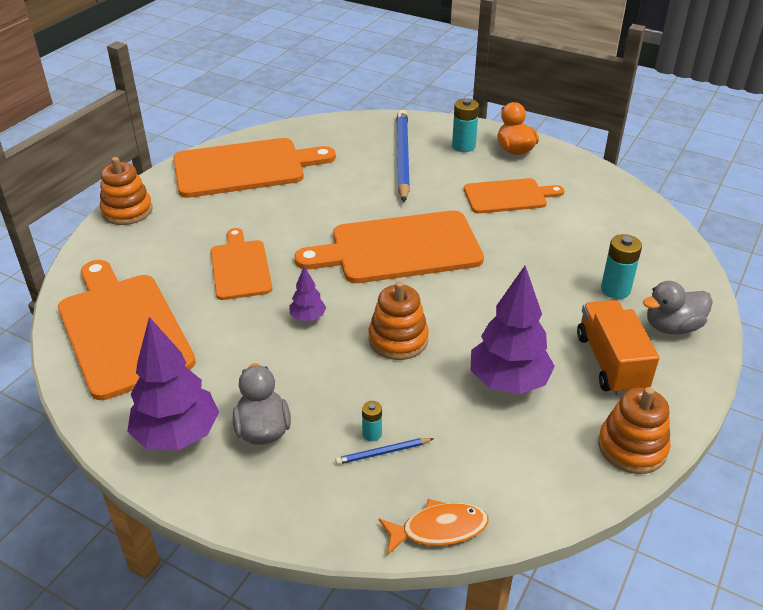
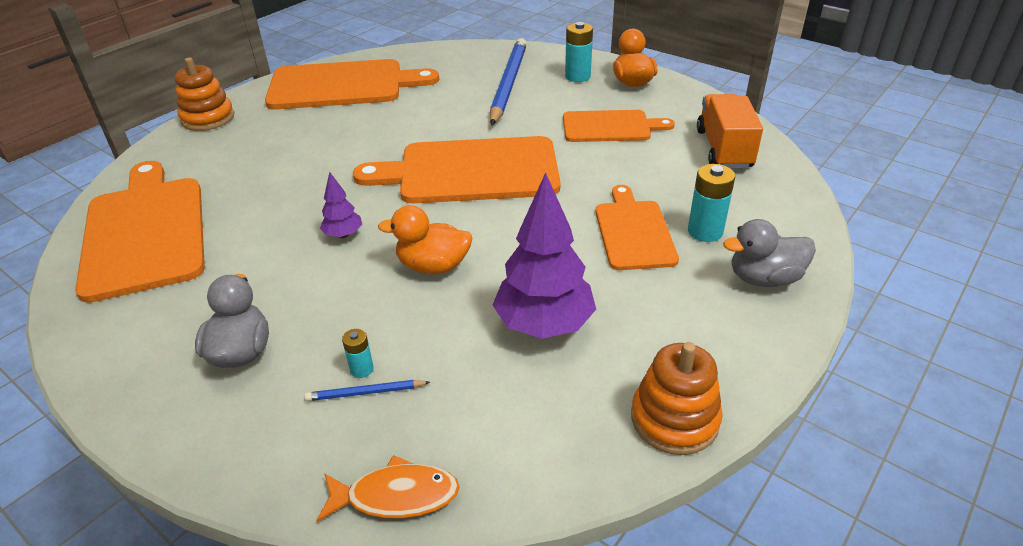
camera: 10 degrees right, 0 degrees up
(177, 435) = (146, 348): purple tree -> none
(240, 267) = (294, 179): orange cutting board -> orange cutting board (633, 232)
(398, 339) = (433, 266): orange stacking toy -> orange duck
(611, 363) = (676, 313): orange truck -> orange truck (724, 149)

